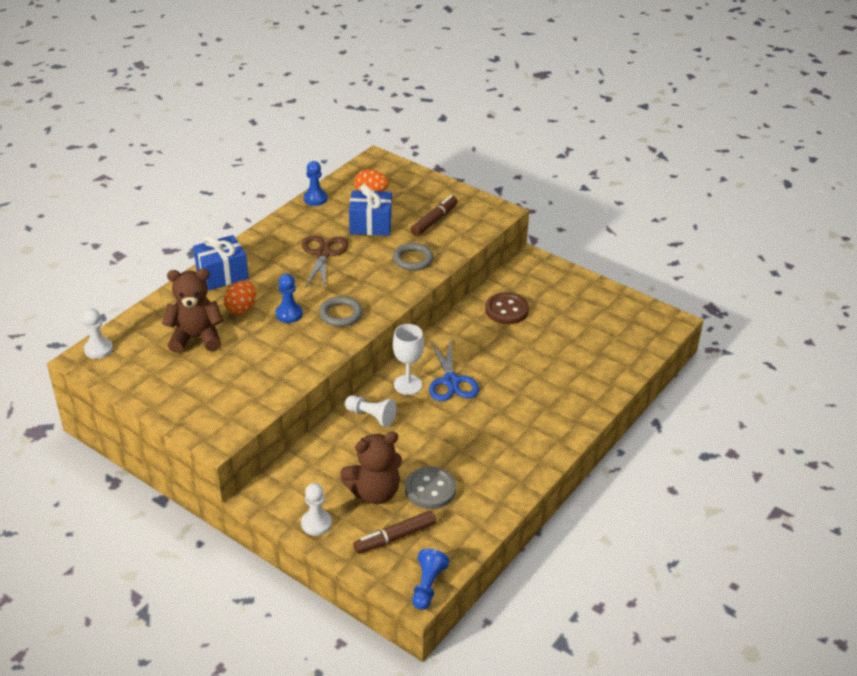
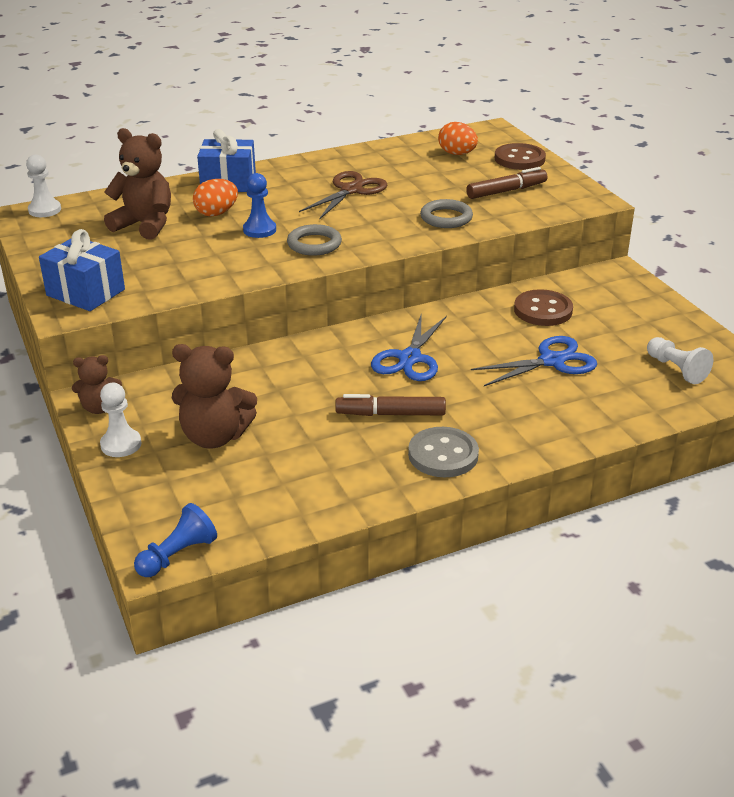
camera: 30 degrees right, 5 degrees down
(273, 501) = (99, 407): none -> brown teddy bear
(315, 199) = (391, 145): blue pawn -> none
(371, 225) = (429, 179): blue gift -> blue gift (85, 292)
(371, 416) = (285, 363): white pawn -> white pawn (676, 369)
(395, 537) = (191, 489): brown marker -> brown marker (390, 414)
(408, 385) = (356, 347): white goblet -> none
(419, 186) = (519, 159): none -> brown button
(430, 489) = (280, 456): grey button -> grey button (443, 455)
(542, 350) = (552, 361): none -> blue scissors

